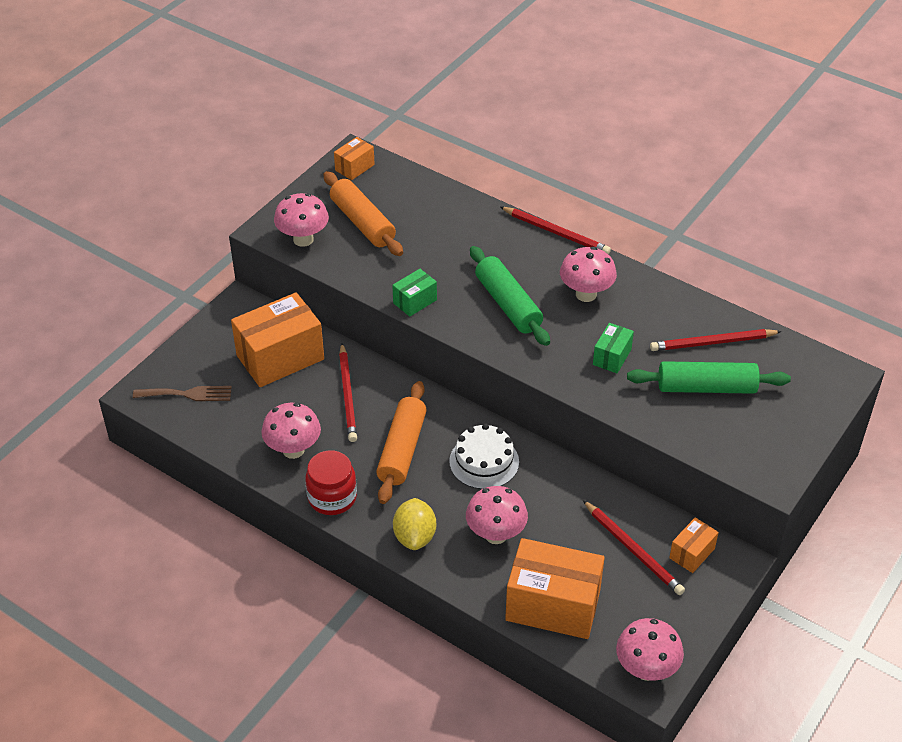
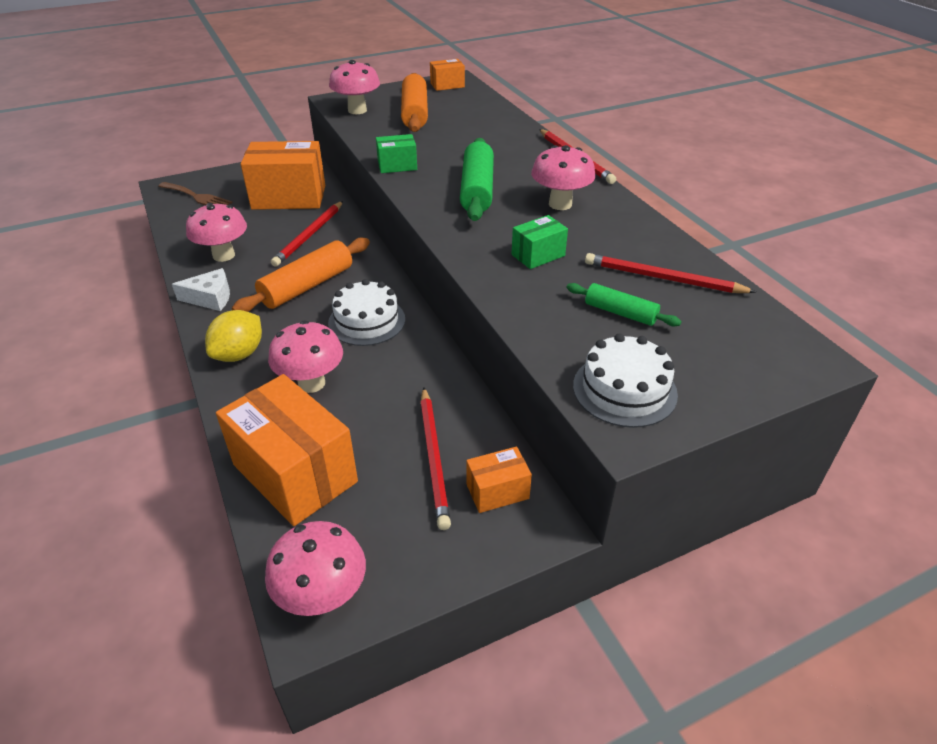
camera: 30 degrees right, 5 degrees down
(332, 497) = (210, 298): red jar -> white cheese
(706, 387) = (620, 313): green rolling pin -> green rolling pin, size x0.58
(751, 450) = (624, 390): none -> white cake

